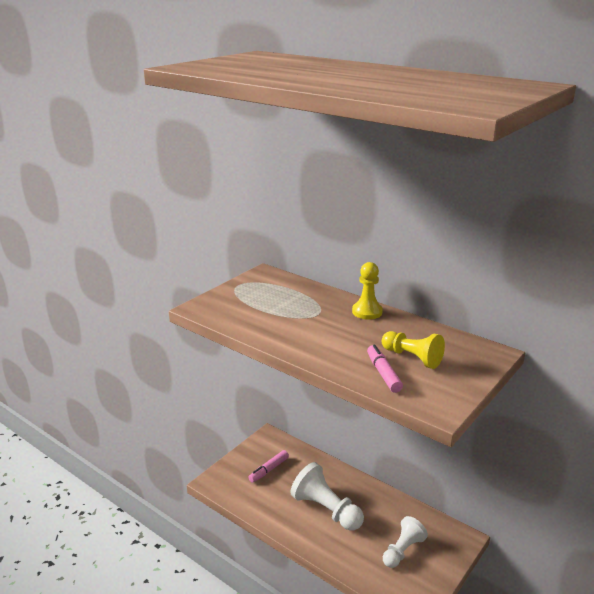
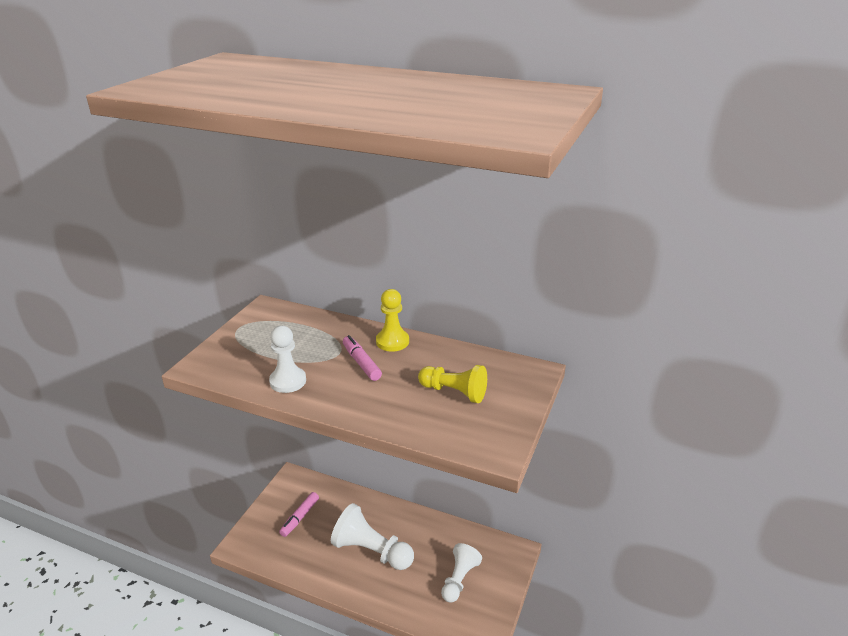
camera: 15 degrees left, 5 degrees up
(269, 328) = (288, 381): none -> white pawn
(383, 373) = (428, 418): pink marker -> pink marker (361, 363)

